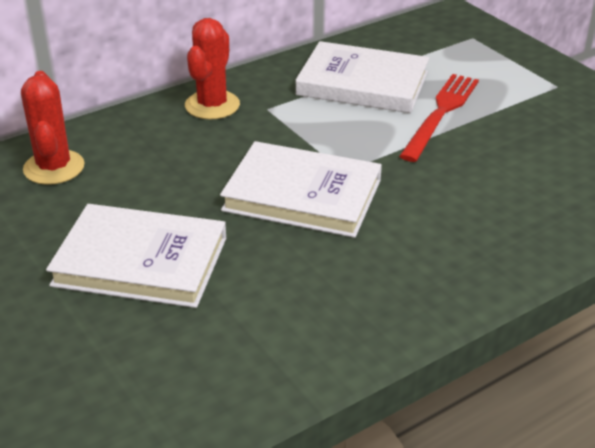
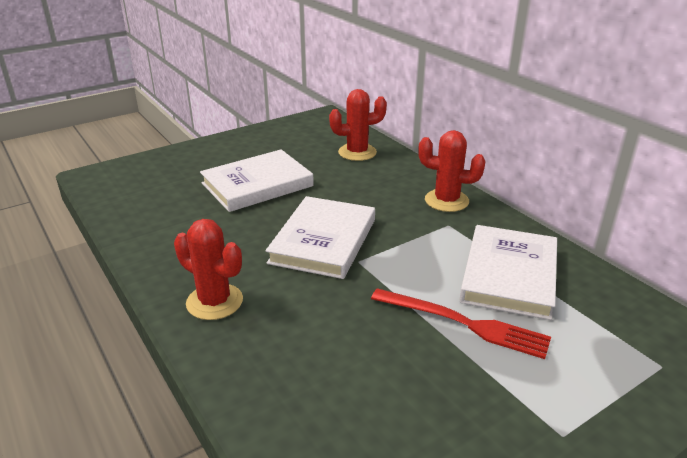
camera: 90 degrees right, 5 degrees down
(140, 261) = (257, 185): white book -> white book turned 45 degrees clockwise
(436, 273) = (214, 302): none -> red cactus

